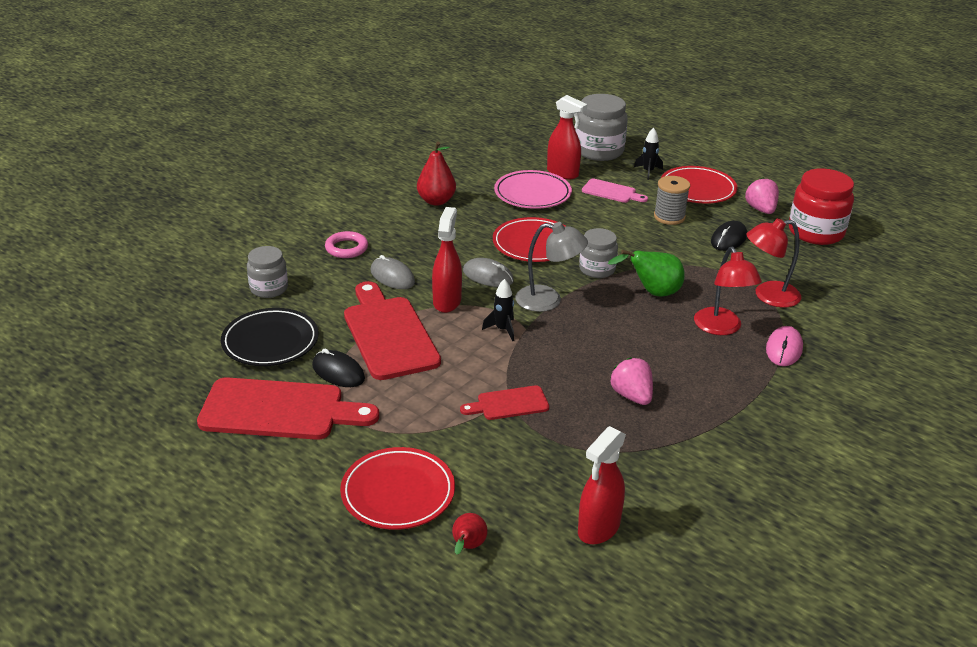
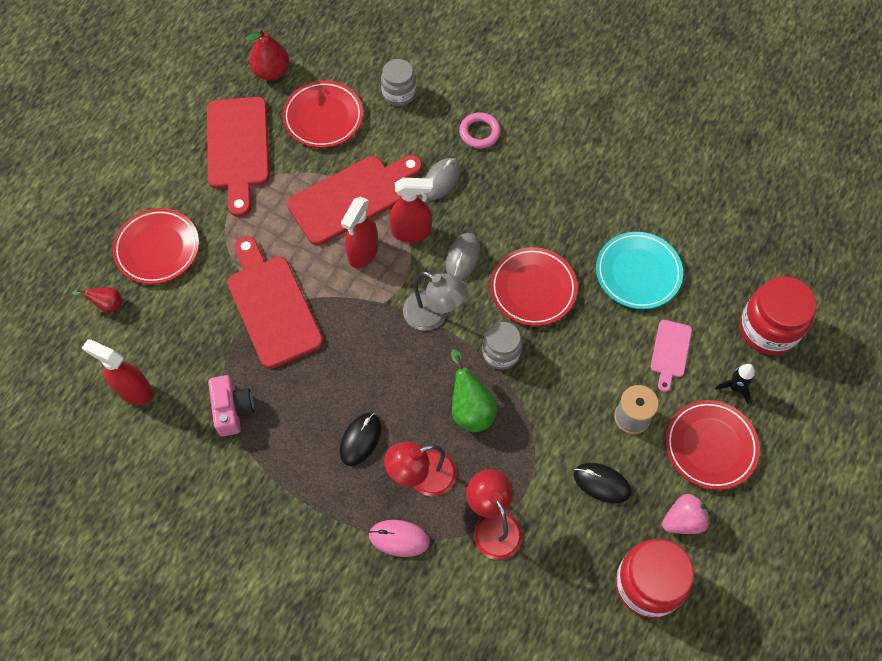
camera: 80 degrees right, 30 degrees up
(270, 342) = (323, 117): black plate -> red plate
(338, 372) = (292, 174): black mouse -> black mouse (360, 439)
(436, 201) = (592, 186): red pear -> red pear (272, 72)
(502, 330) = (377, 284): black rocket -> none
(509, 404) = (272, 306): red cutting board -> red cutting board, size x1.97
(532, 194) = (638, 272): pink plate -> turquoise plate
(548, 300) = (434, 315): grey lamp -> grey lamp turned 60 degrees counterclockwise
(563, 173) = (697, 297): red spray bottle -> red spray bottle (363, 253)
(599, 151) = (768, 329): grey jar -> red jar
(631, 396) = (299, 402): pink strawberry -> none
(635, 446) = (232, 410): none -> pink camera

